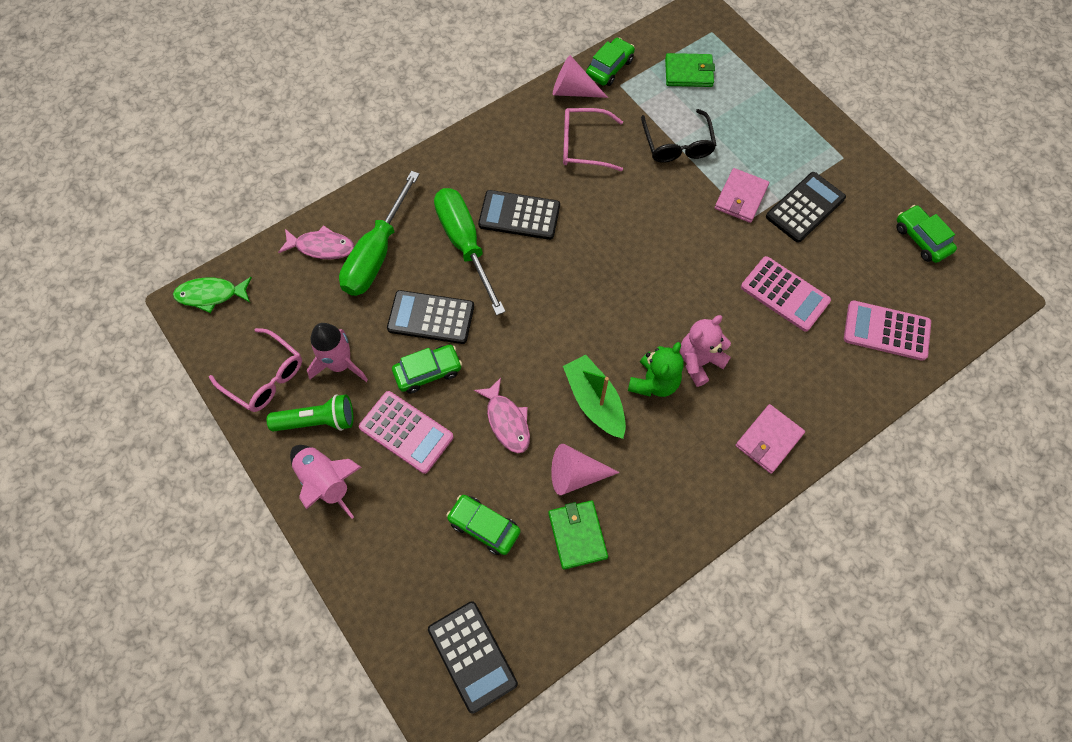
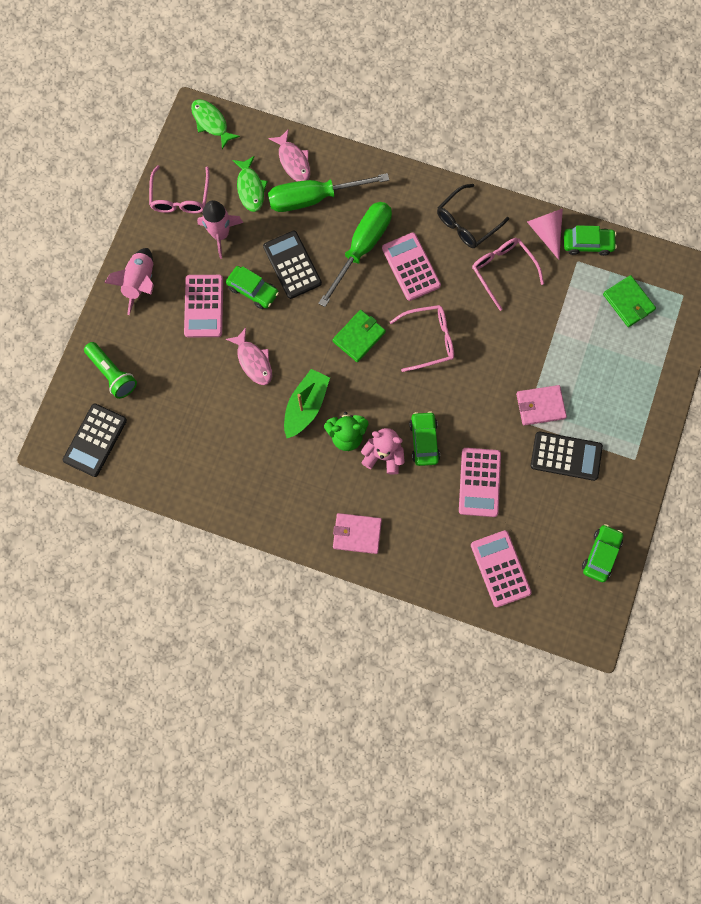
camera: 55 degrees right, 10 degrees up
(315, 304) = (250, 188): none -> green fish
(317, 421) = (174, 249): green flashlight -> green flashlight (112, 374)
(484, 527) = (176, 394): green car -> green car (424, 441)
(507, 421) = (253, 361): pink fish -> pink fish turned 60 degrees counterclockwise
(519, 215) = (411, 267): black calculator -> pink calculator
(575, 475) = (247, 426): pink cone -> none
(577, 535) = (208, 453): green wallet -> green wallet (359, 336)
(606, 246) = (429, 340): none -> pink glasses
(677, 145) = (553, 335): black glasses -> black glasses (466, 223)

